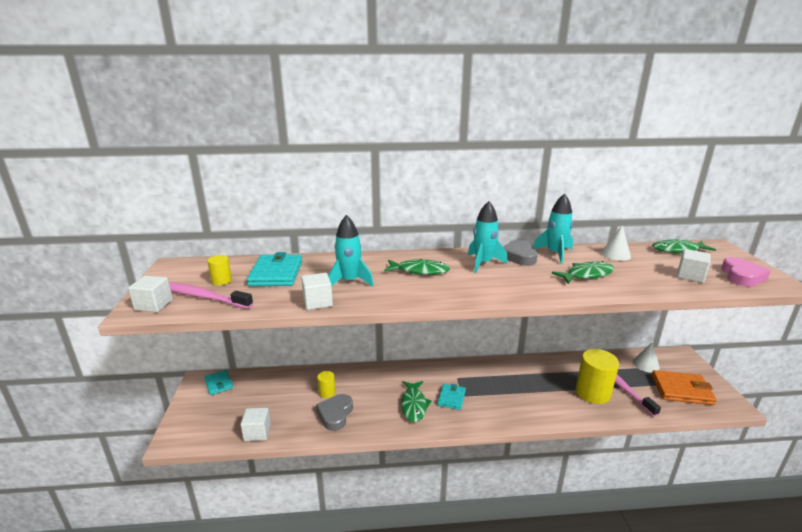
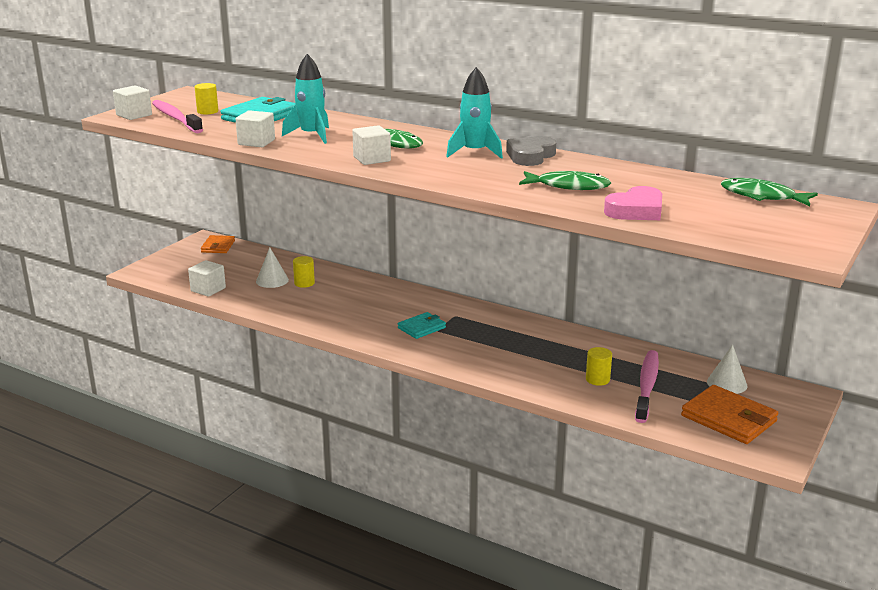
camera: 35 degrees right, 0 degrees up
(219, 384) = (218, 246): turquoise wallet -> orange wallet
(335, 414) = (290, 300): grey heart -> none
(414, 405) = (374, 319): green fish -> none
(555, 253) = (581, 163): turquoise rocket -> none
(593, 393) = (597, 379): yellow cylinder -> yellow cylinder, size x0.50
(615, 254) = (659, 181): white cone -> white cone (272, 280)
(690, 276) = (701, 217): white cube -> white cube (372, 159)
(741, 276) = (775, 234): pink heart -> pink heart (636, 211)

